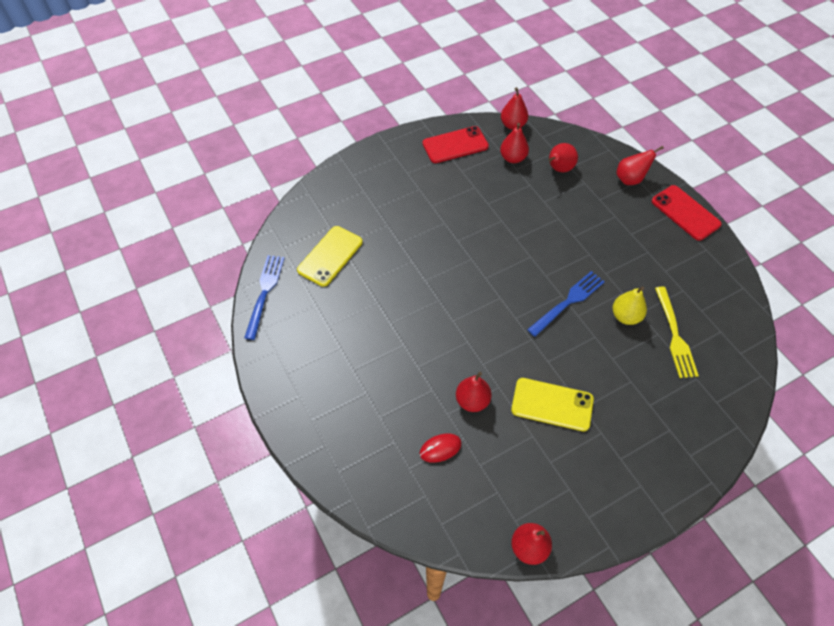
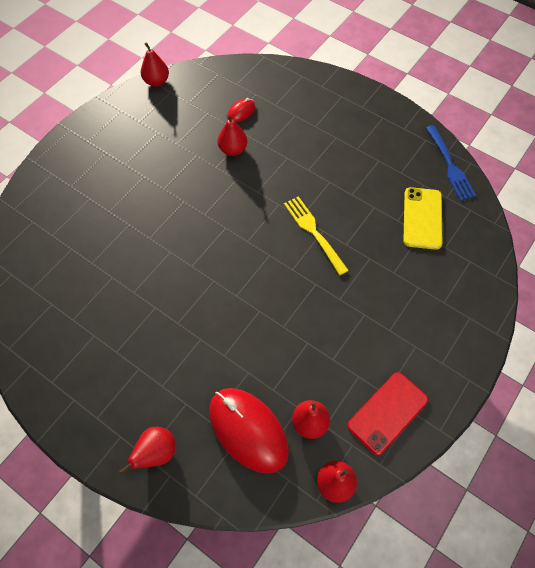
camera: 155 degrees right, 5 degrees up
(552, 404) = (169, 170): yellow phone -> none
(559, 169) = (248, 430): red pear -> red mouse
(568, 302) = (183, 261): blue fork -> none
(625, 316) = (125, 268): yellow pear -> none
(674, 335) = (75, 267): yellow fork -> yellow fork (314, 232)
(685, 213) = (80, 426): red phone -> none

